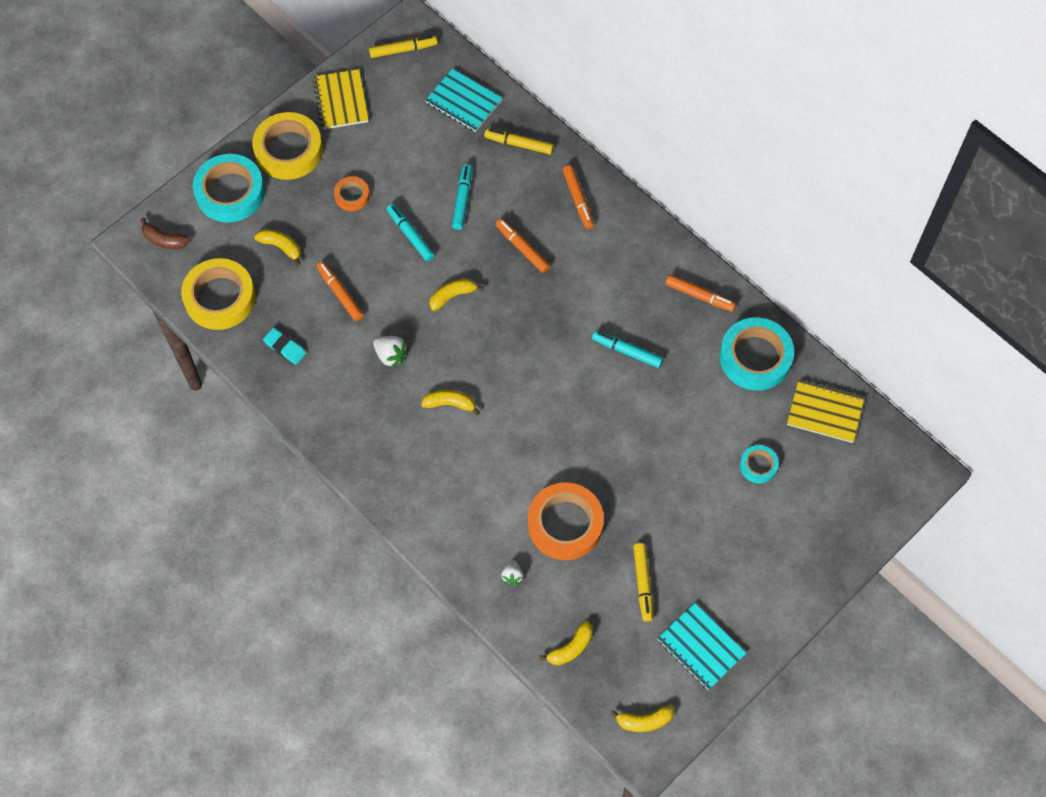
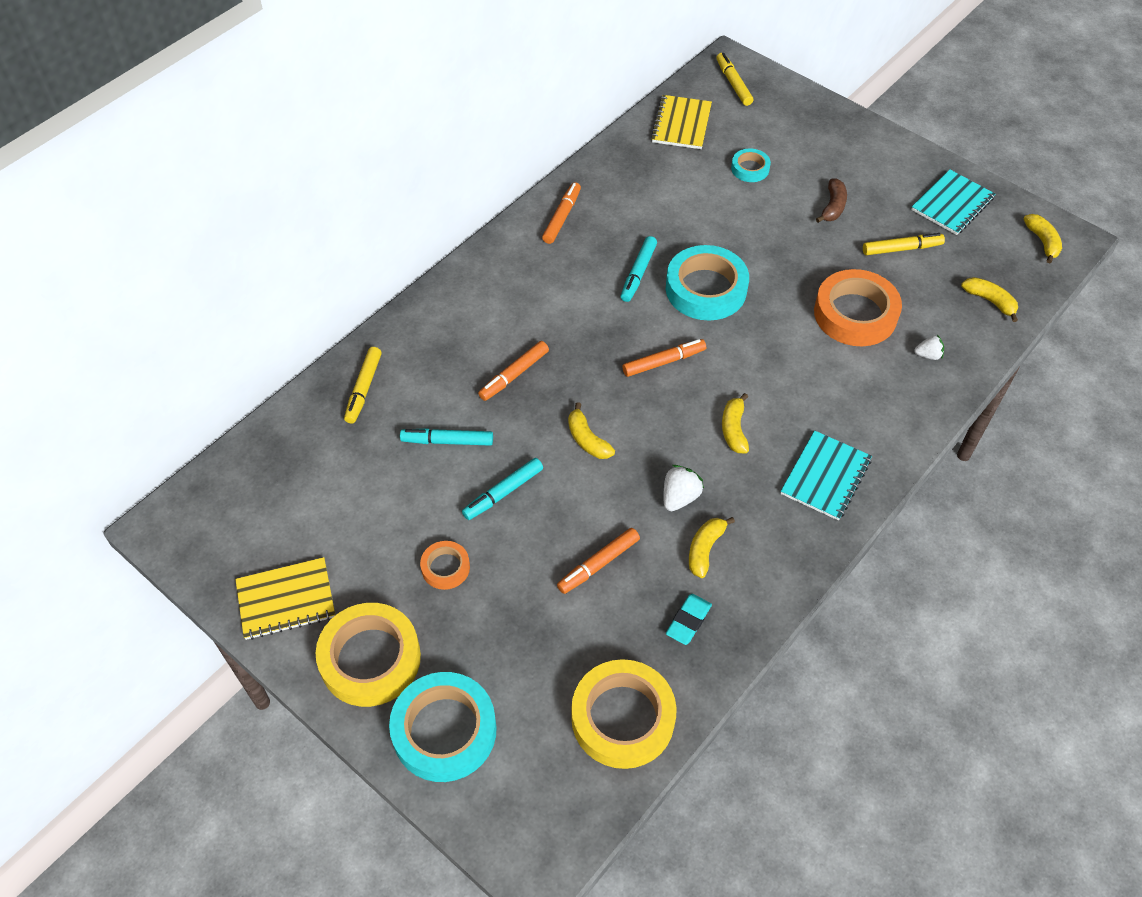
camera: 95 degrees left, 10 degrees down
(164, 240) = (532, 816): brown banana -> brown banana (832, 207)
(281, 247) = (533, 647): yellow banana -> yellow banana (705, 549)
(403, 50) = (203, 531): yellow marker -> yellow marker (733, 83)
(463, 101) = (295, 452): turquoise notebook -> turquoise notebook (825, 476)
(578, 199) = (443, 326): orange marker -> orange marker (663, 362)
(755, 357) = (629, 173): turquoise tape -> turquoise tape (706, 289)

